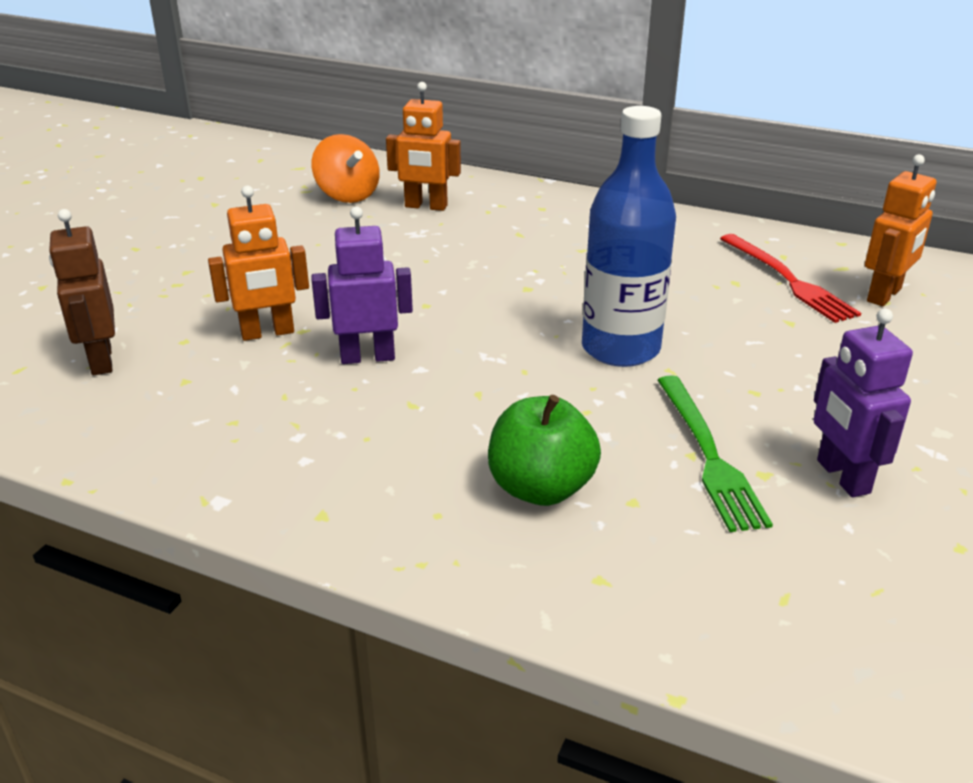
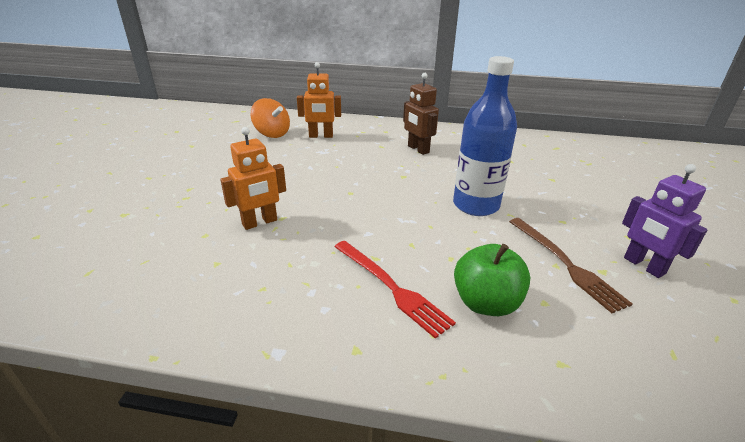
camera: 15 degrees left, 0 degrees up
(100, 360) = (149, 257): brown robot -> brown robot (418, 149)
(367, 357) = (331, 230): purple robot -> none
(708, 455) = (566, 264): green fork -> brown fork
(788, 280) = (535, 157): red fork -> red fork (391, 287)
(884, 295) = (587, 160): orange robot -> none

